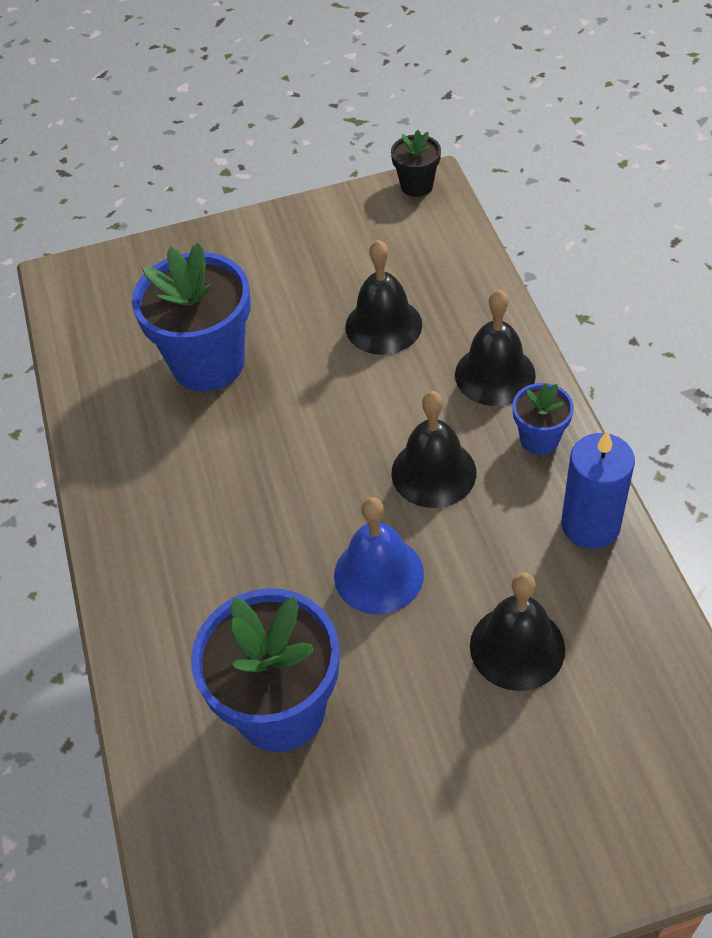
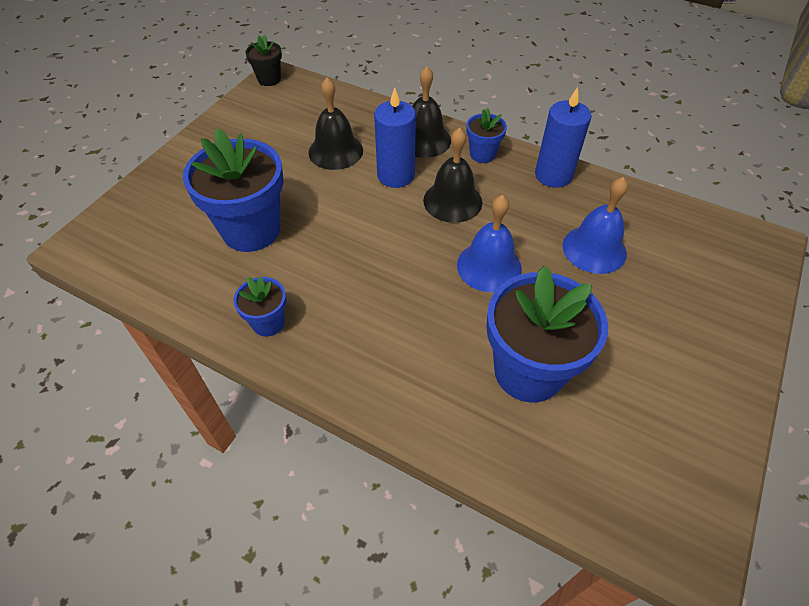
camera: 50 degrees left, 0 degrees up
(123, 471) = (268, 323): none -> blue flower pot
(411, 398) = (396, 175): none -> blue candle
(517, 647) = (594, 249): black bell -> blue bell

